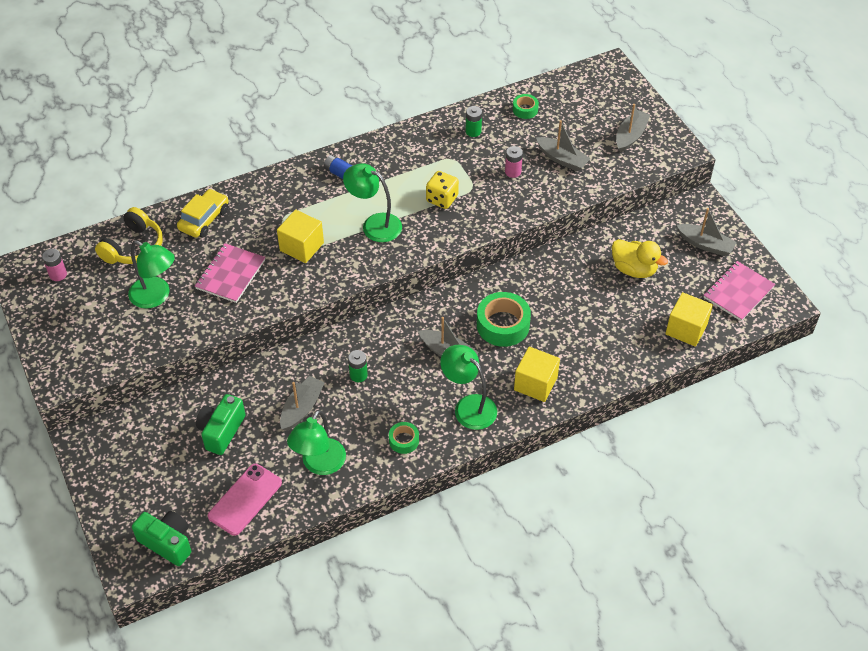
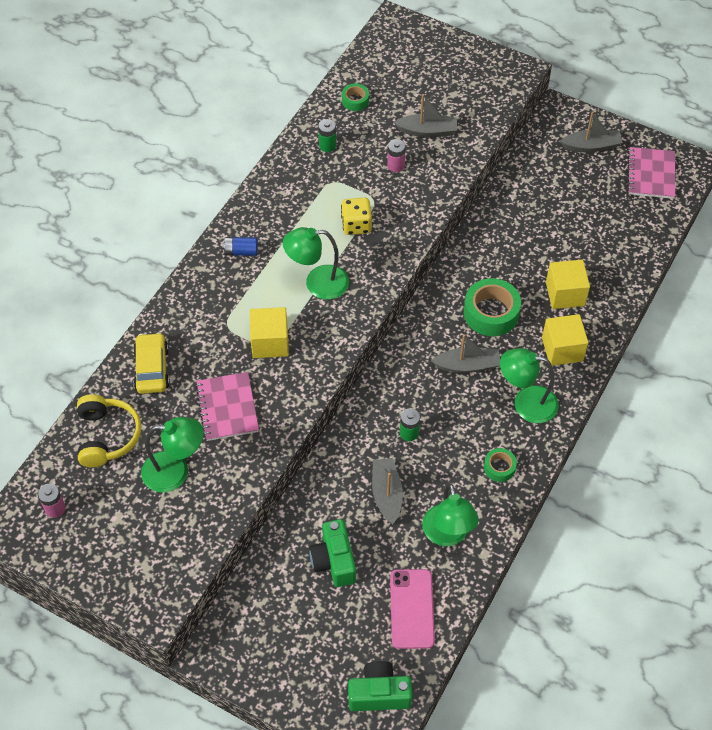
camera: 35 degrees left, 5 degrees up
(630, 136) = (466, 79): grey boat -> none
(634, 269) = (554, 200): yellow duck -> none
(686, 329) = (638, 230): yellow cube -> yellow cube (565, 294)

